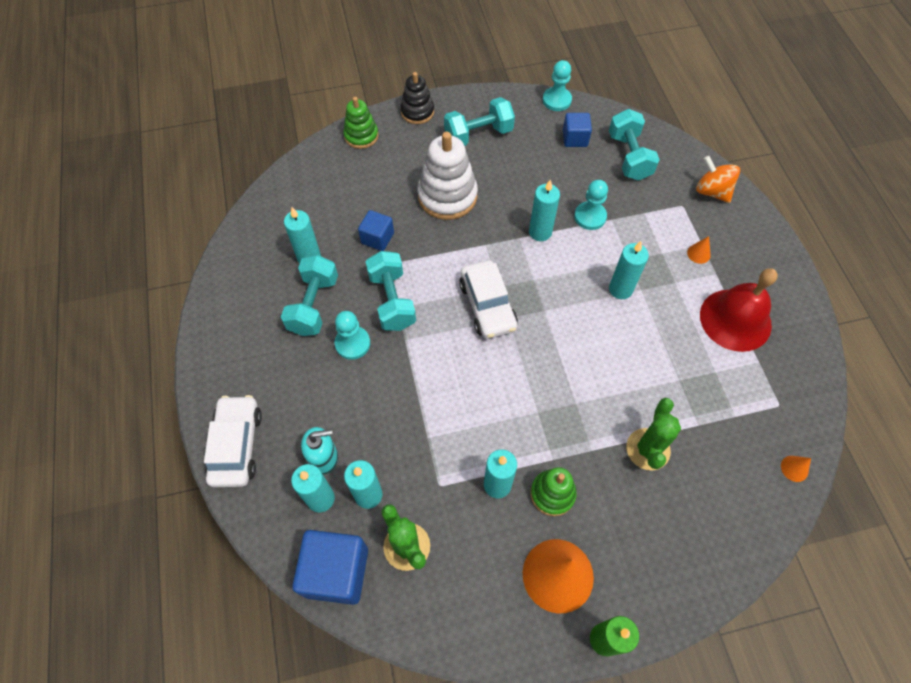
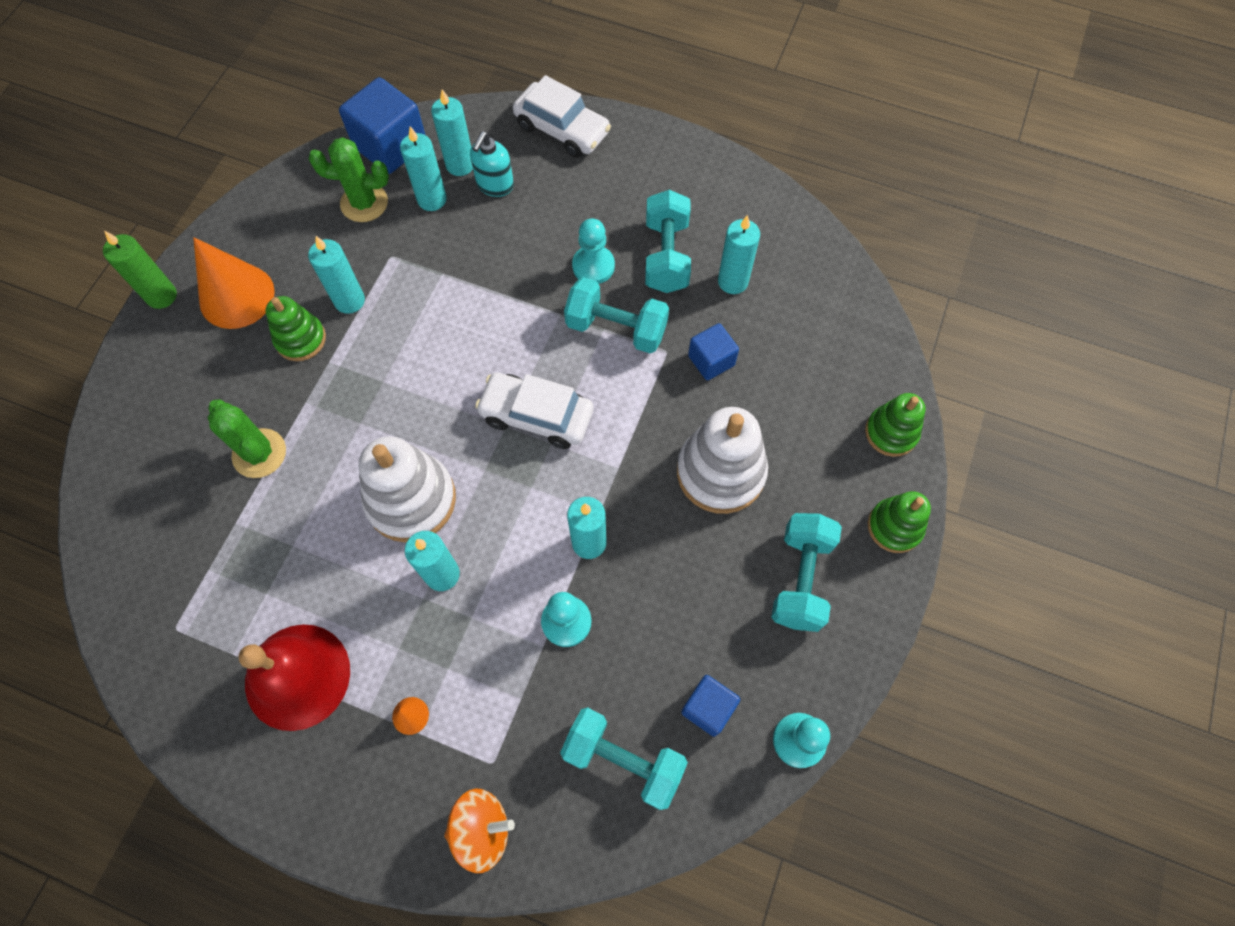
camera: 125 degrees right, 5 degrees up
(314, 305) = (666, 256): turquoise dumbbell -> turquoise dumbbell turned 45 degrees clockwise
(417, 112) = (894, 527): black stacking toy -> green stacking toy
(596, 336) = (411, 500): none -> white stacking toy
(794, 468) = (112, 579): orange cone -> none

